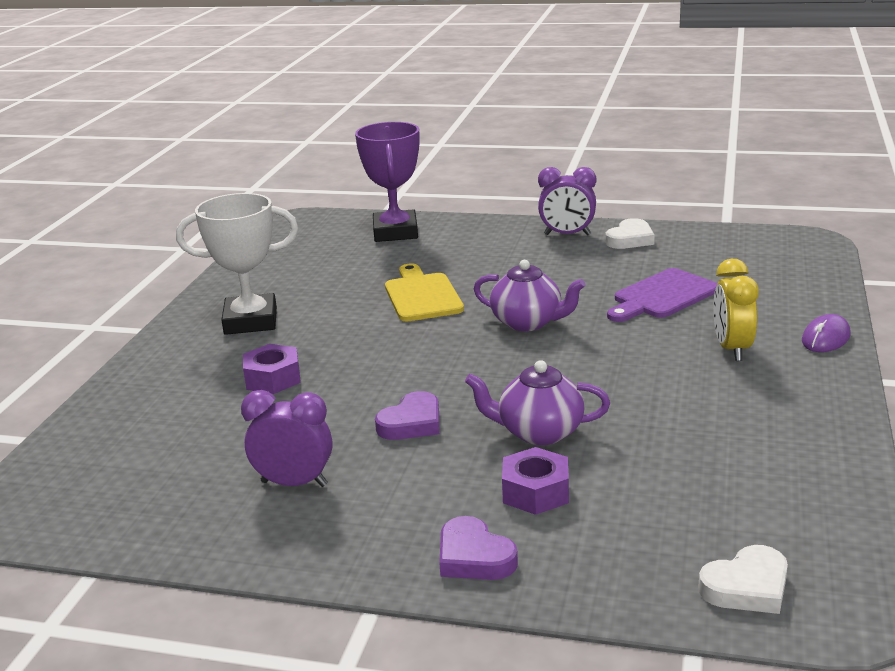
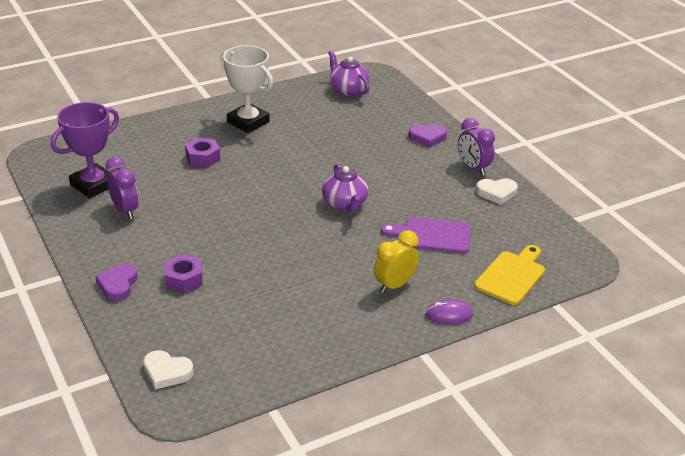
camera: 45 degrees right, 10 degrees up
(395, 232) = (399, 111): purple trophy -> purple trophy (93, 185)
(412, 423) = (206, 216): purple heart -> purple heart (427, 137)
(422, 295) = (335, 157): yellow cutting board -> yellow cutting board (512, 276)
(539, 432) = (236, 257): purple teapot -> purple teapot (348, 90)

